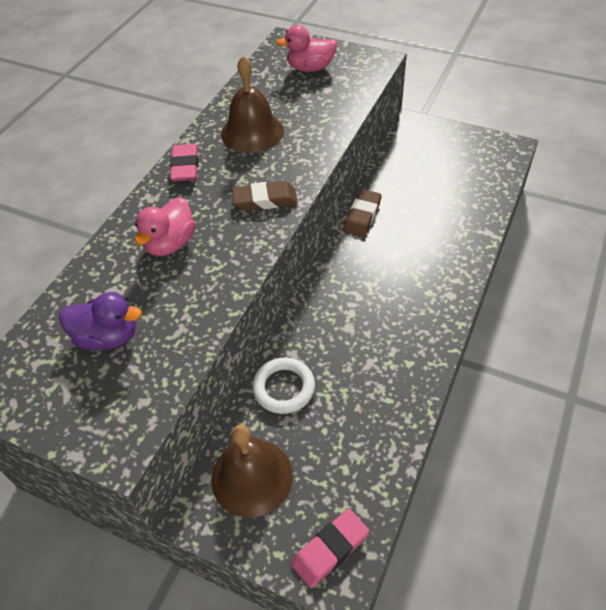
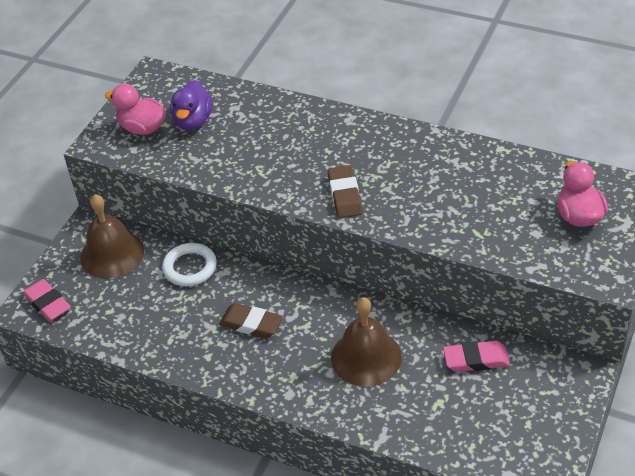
camera: 90 degrees right, 5 degrees down
(170, 244) = (290, 140): pink duck -> pink duck (142, 128)
(185, 166) = (393, 135): pink eraser -> pink eraser (476, 360)
(252, 132) = (450, 177): brown bell -> brown bell (366, 357)
(362, 216) = (405, 319): brown eraser -> brown eraser (251, 324)

